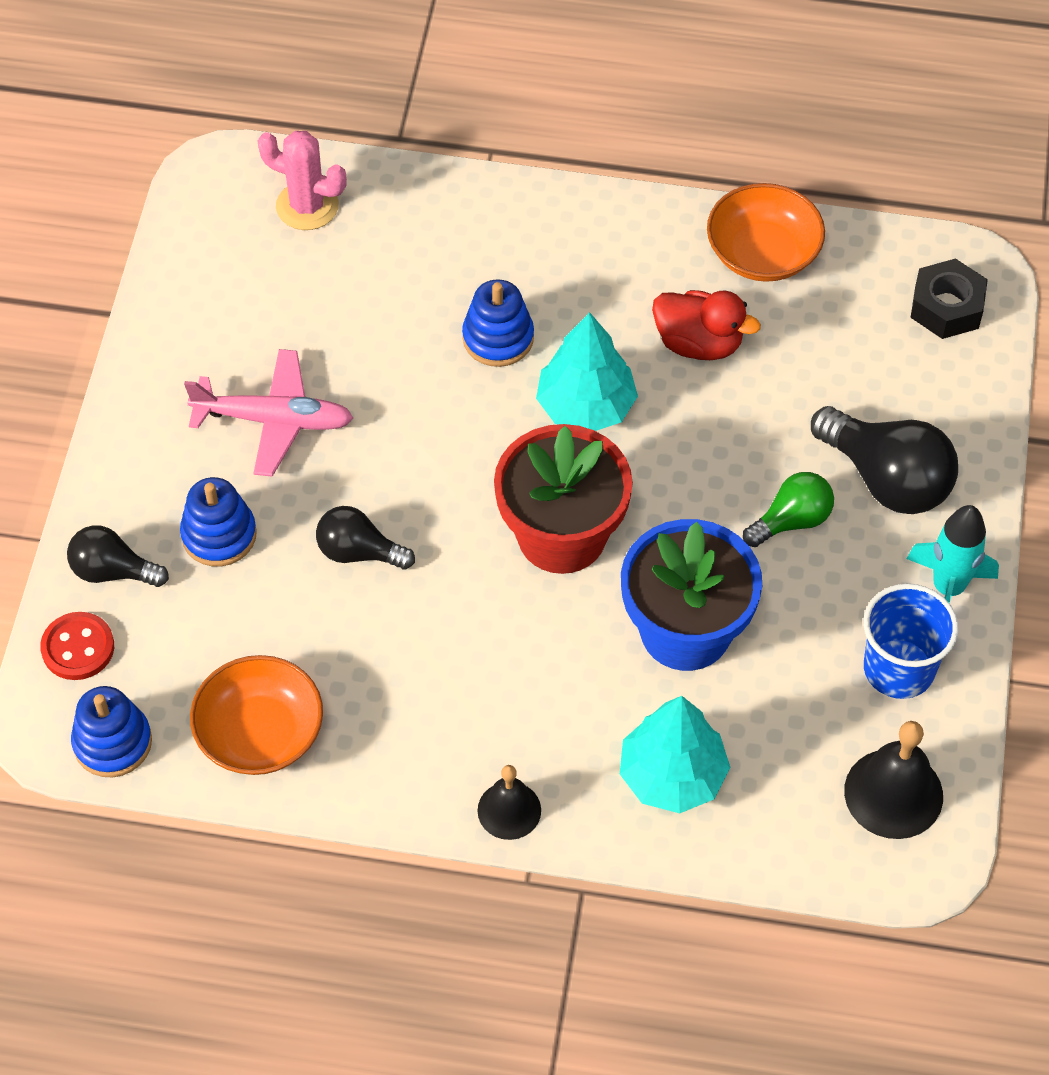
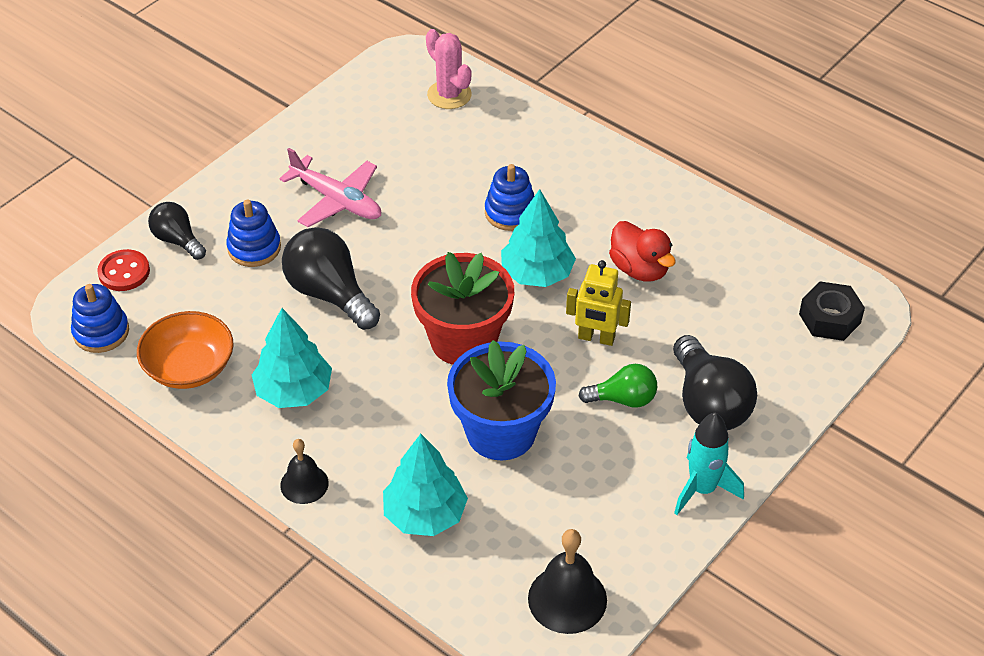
camera: 30 degrees right, 10 degrees down
(359, 552) = (329, 294): black light bulb -> black light bulb, size x1.66
(410, 700) = (294, 391): none -> turquoise tree
(710, 457) = (596, 338): none -> yellow robot
(762, 253) = (723, 235): orange bowl -> none
(899, 669) = (630, 523): blue cup -> none

